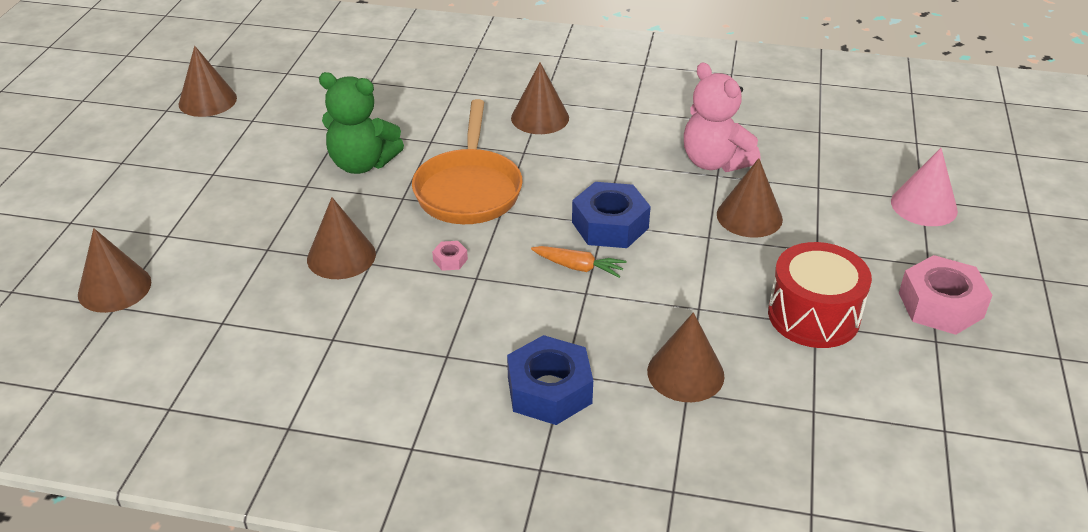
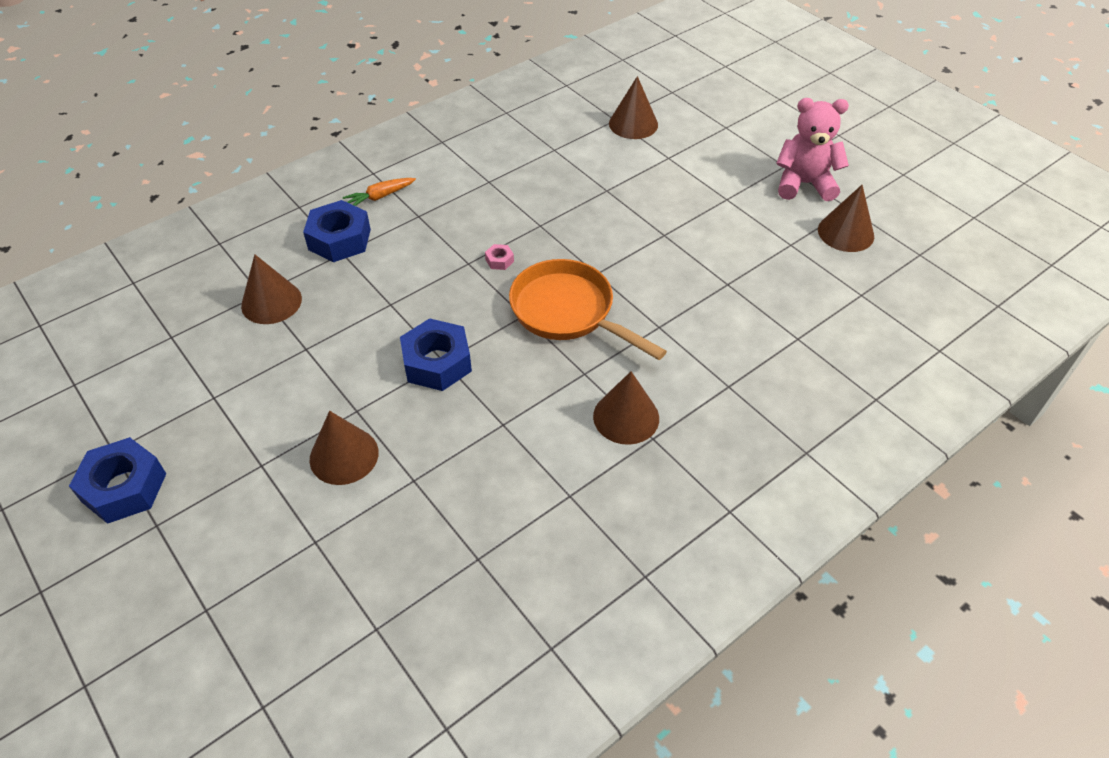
camera: 130 degrees right, 10 degrees up
(341, 256) = (561, 216): brown cone -> none
(362, 164) = (664, 273): green teddy bear -> none
(578, 267) = (416, 316): orange carrot -> orange carrot (380, 197)
(714, 162) = (430, 493): pink teddy bear -> pink teddy bear (804, 184)
(813, 315) = (219, 402): red drum -> none
(924, 206) = (198, 600): pink cone -> none
(940, 305) = (124, 487): pink nut -> blue nut

